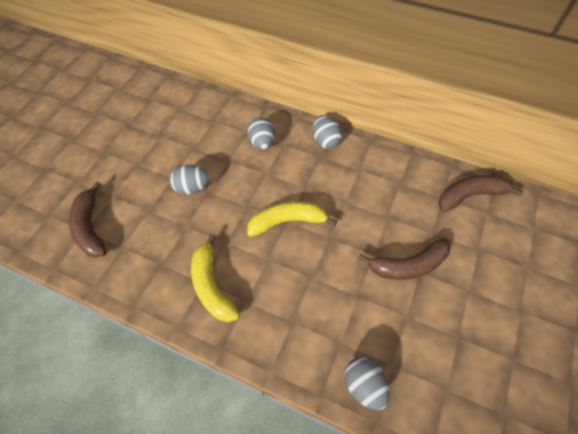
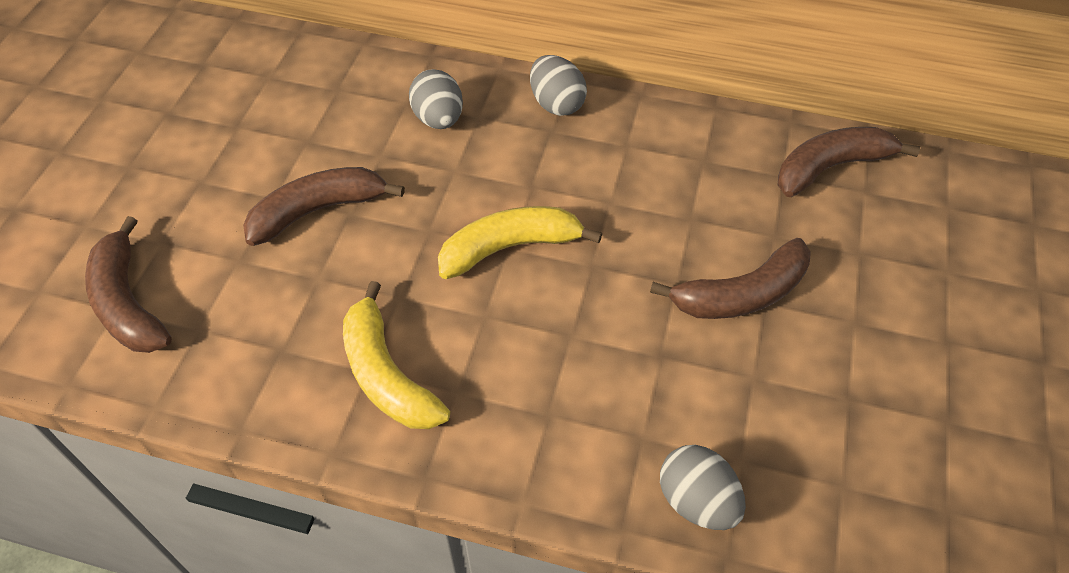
camera: 10 degrees left, 5 degrees down
(192, 188) = (318, 211): grey egg -> brown banana

